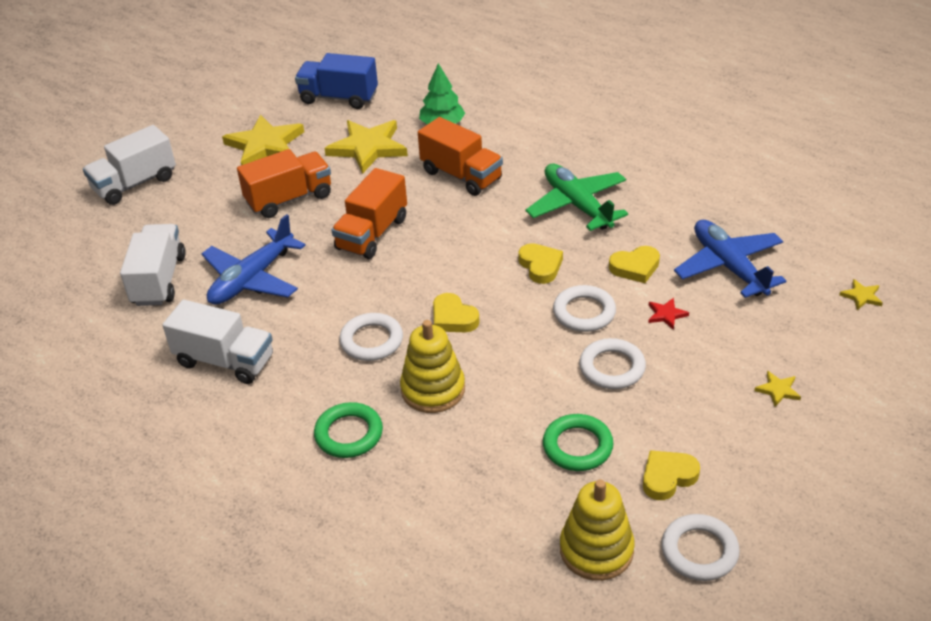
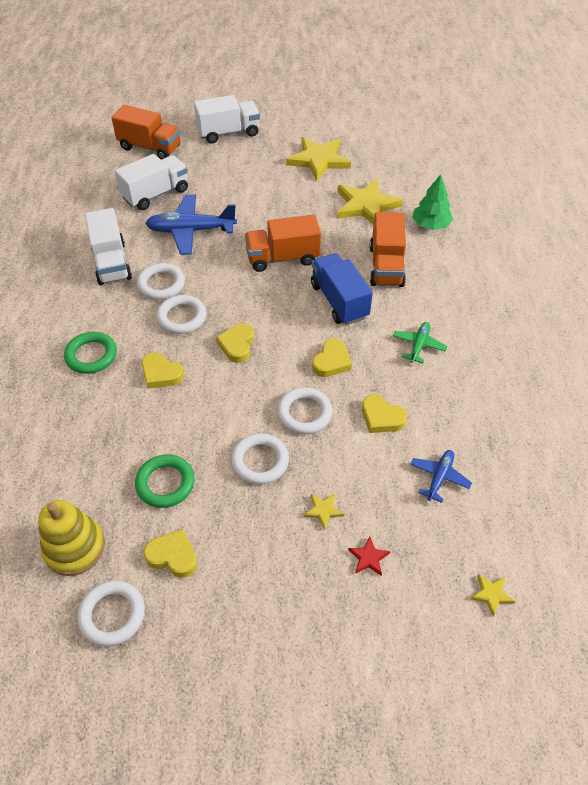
camera: 50 degrees right, 10 degrees up
(135, 184) = (228, 133): white truck -> white truck turned 150 degrees clockwise
(289, 199) = (279, 201): orange truck -> orange truck (150, 147)
(306, 336) = (161, 284): none -> white ring
(339, 98) = (402, 162): blue truck -> blue truck (339, 301)
(433, 389) = (161, 373): yellow stacking toy -> yellow heart
(577, 205) = (418, 345): green plane -> green plane, size x0.54
(666, 314) = (346, 465): red star -> red star (368, 558)
(728, 266) = (439, 477): blue plane -> blue plane, size x0.54
(778, 390) = (321, 585): yellow star -> yellow star (323, 510)

